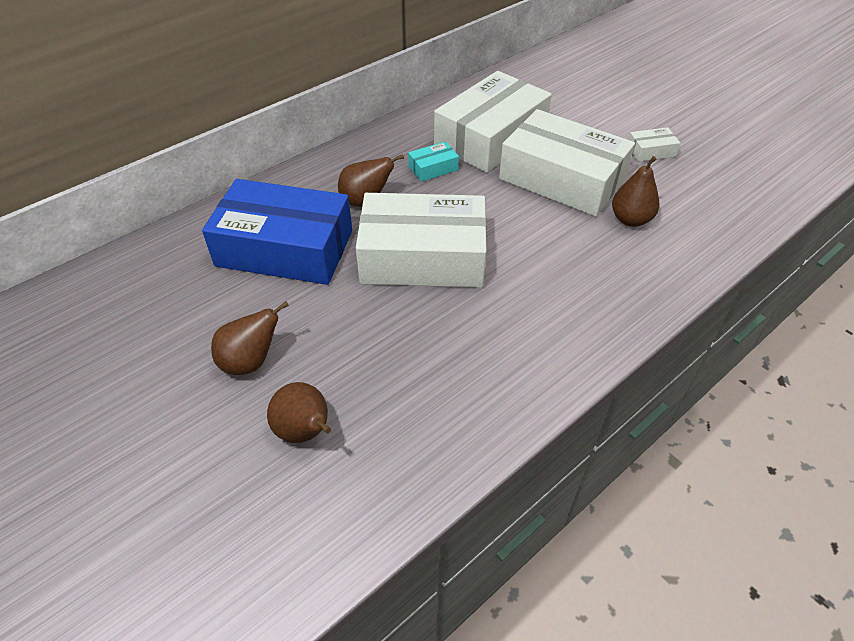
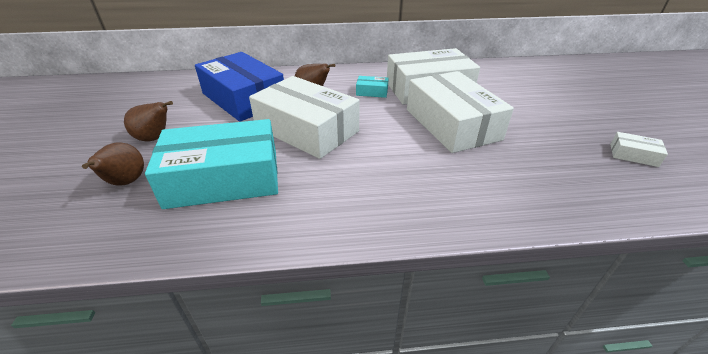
camera: 35 degrees right, 10 degrees down
(411, 364) = (224, 178): none -> turquoise box
(630, 219) = (478, 165): brown pear -> none
(650, 151) = (545, 132): white box -> white box (633, 155)

